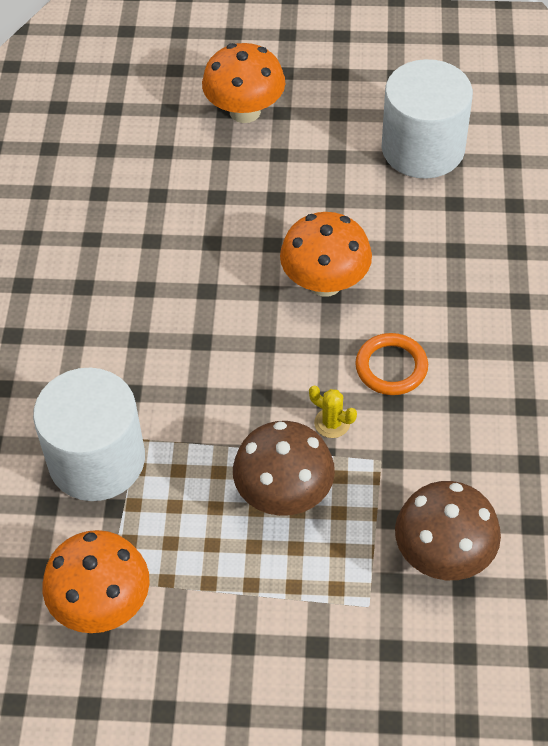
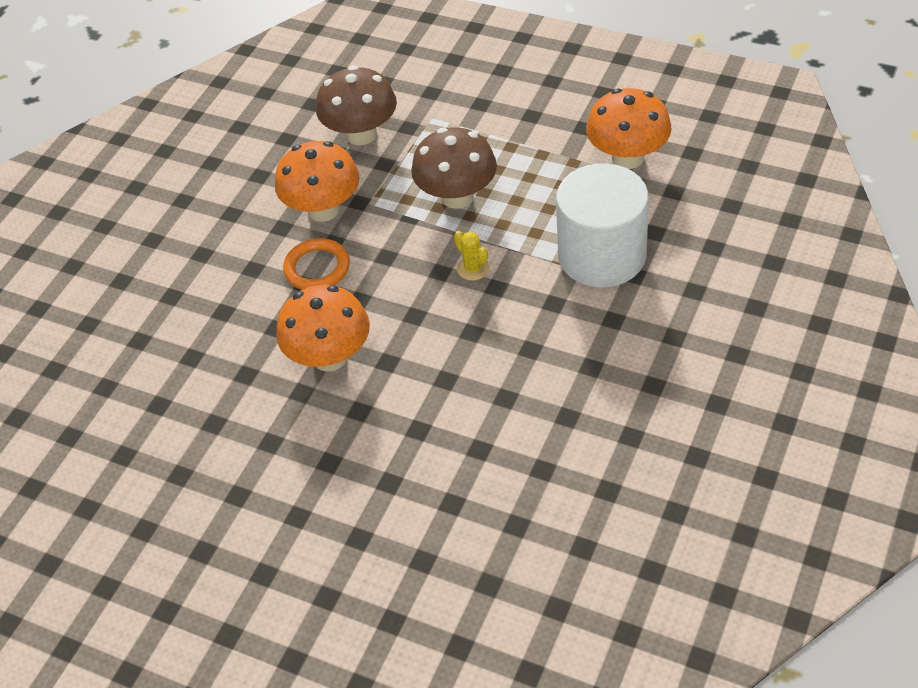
camera: 155 degrees left, 5 degrees down
(245, 111) = (304, 589): orange mushroom -> orange mushroom (323, 209)
(332, 423) = (392, 237): yellow cactus -> yellow cactus (473, 268)
(423, 148) = (144, 477): white cylinder -> none

